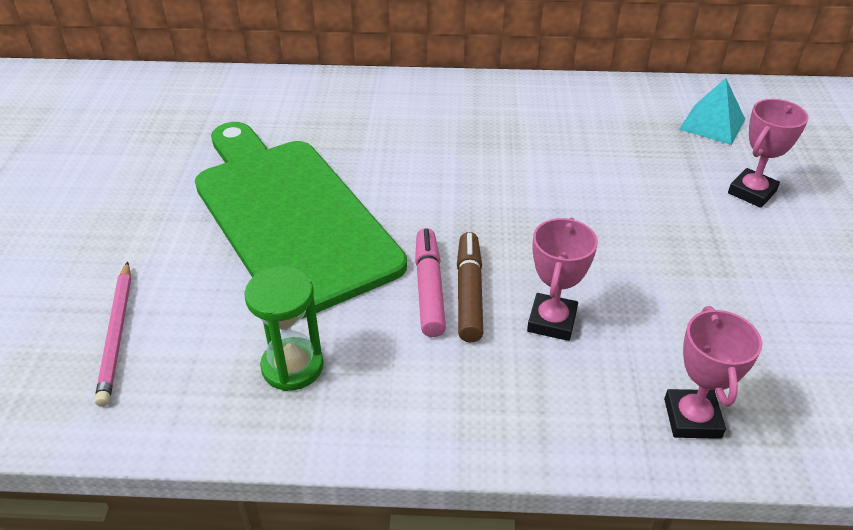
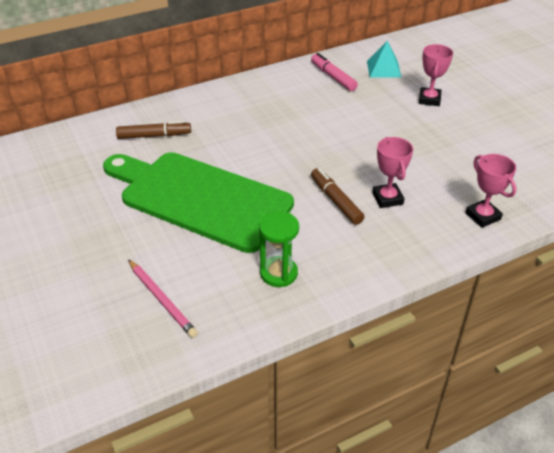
camera: 30 degrees left, 0 degrees up
(311, 115) = (154, 136): none -> brown marker
(429, 288) = (313, 206): pink marker -> pink marker (333, 77)

